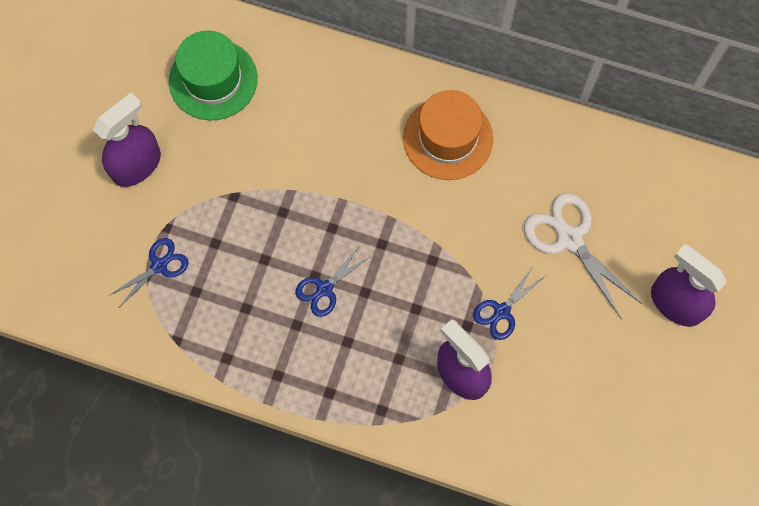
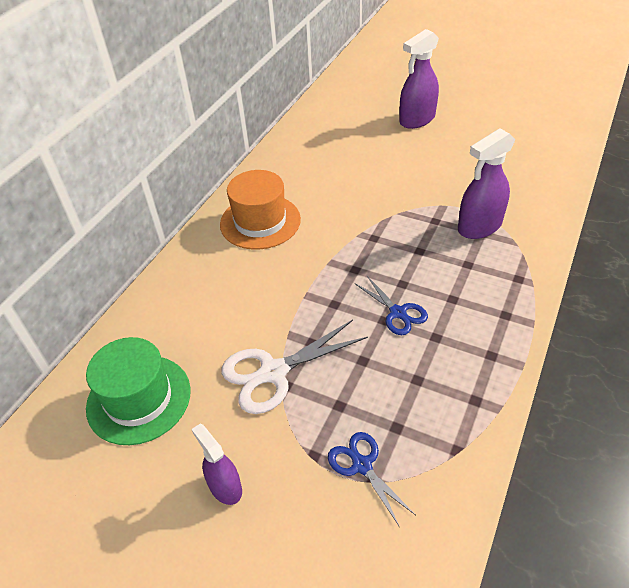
camera: 80 degrees left, 25 degrees down
(137, 165) = (225, 486): purple spray bottle -> purple spray bottle, size x0.61
(501, 311) = (422, 201): blue scissors -> none
(569, 238) = (362, 162): white scissors -> white scissors (273, 372)

